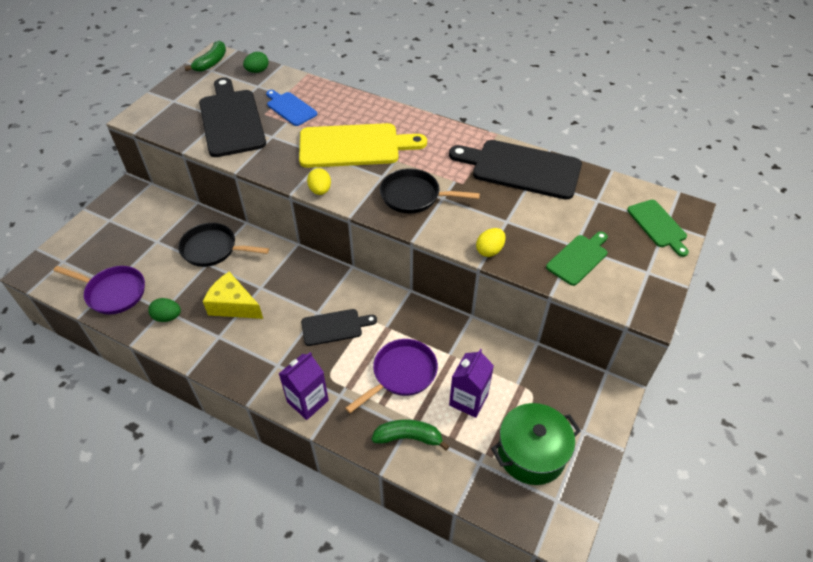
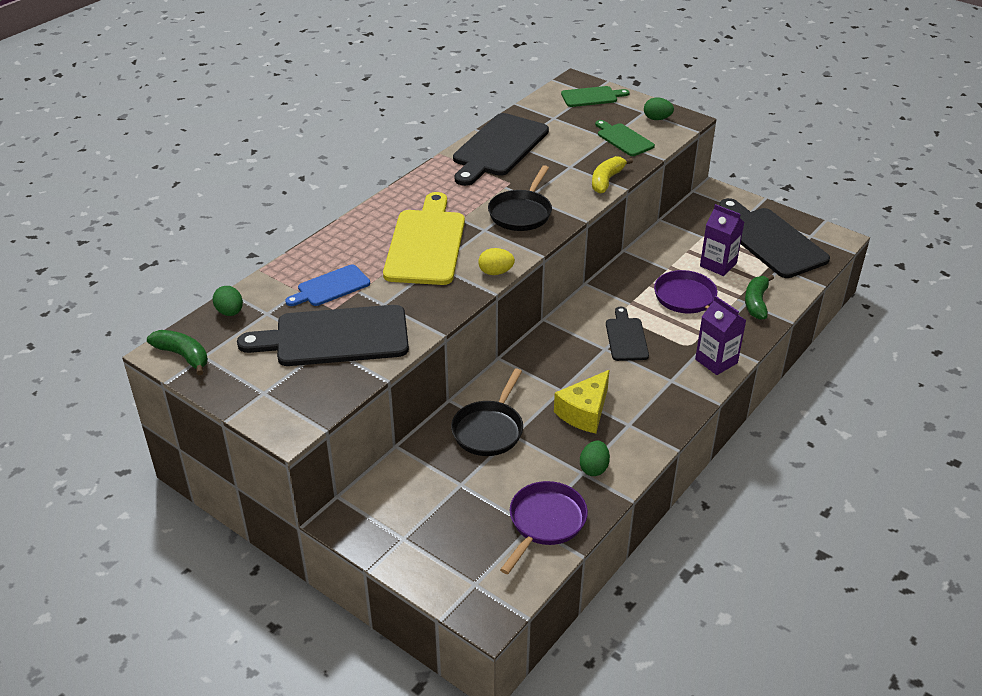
camera: 80 degrees left, 10 degrees down
(489, 250) = (606, 180): yellow egg -> yellow banana
(531, 453) = (770, 240): green pot -> black cutting board
(637, 285) = (657, 119): none -> green egg

